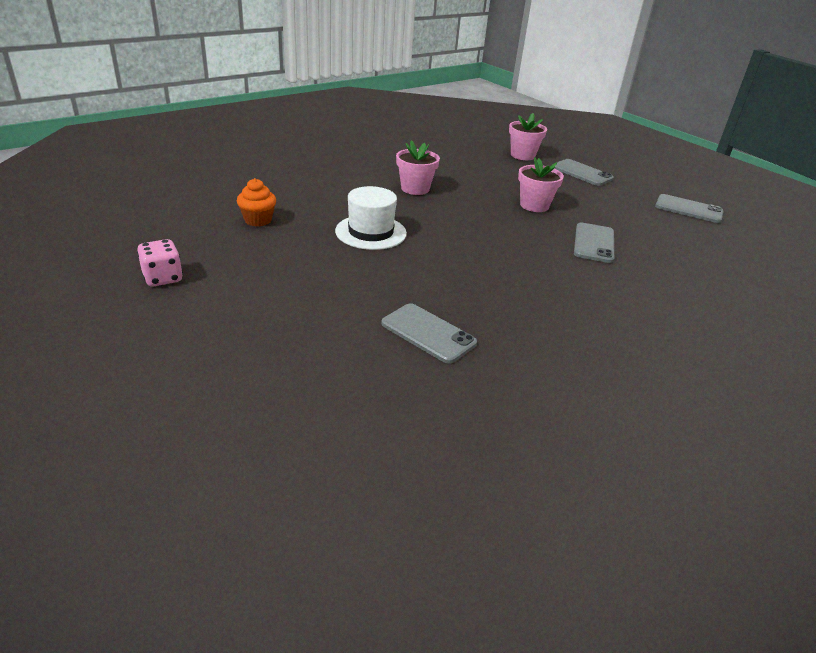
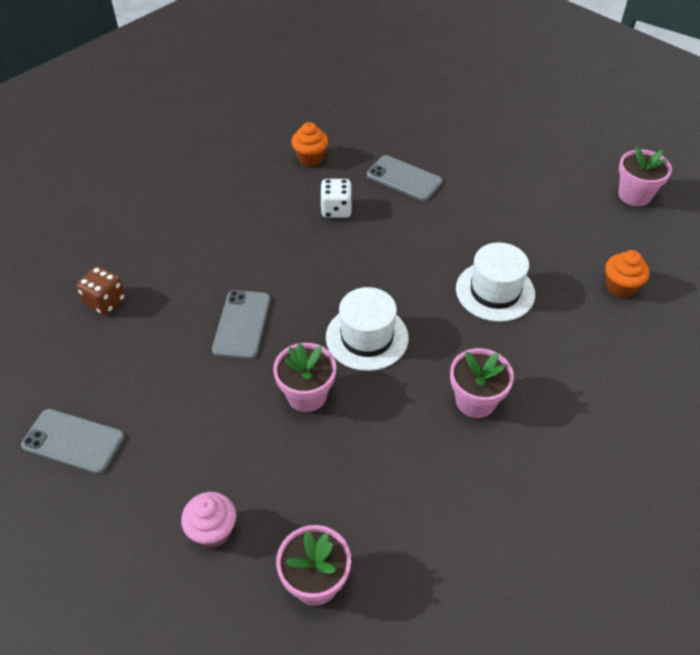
camera: 175 degrees right, 15 degrees up
(163, 278) = (634, 195): pink dice -> pink flower pot
(488, 223) = (367, 337): none -> white hat
(515, 312) = (336, 210): none -> white dice
(553, 377) = (310, 158): none -> orange cupcake
(582, 173) = (213, 530): grey phone -> pink cupcake
(725, 272) = (105, 302): none -> brown dice

